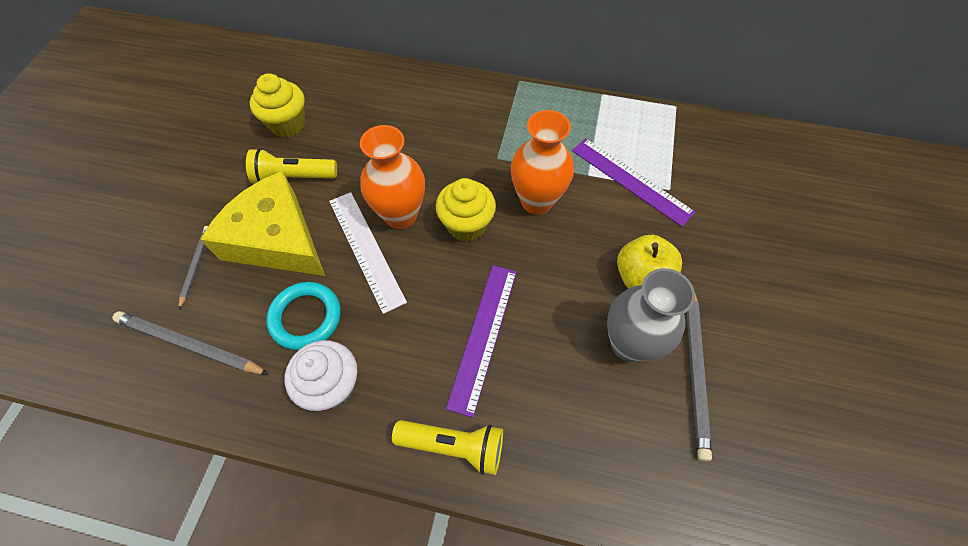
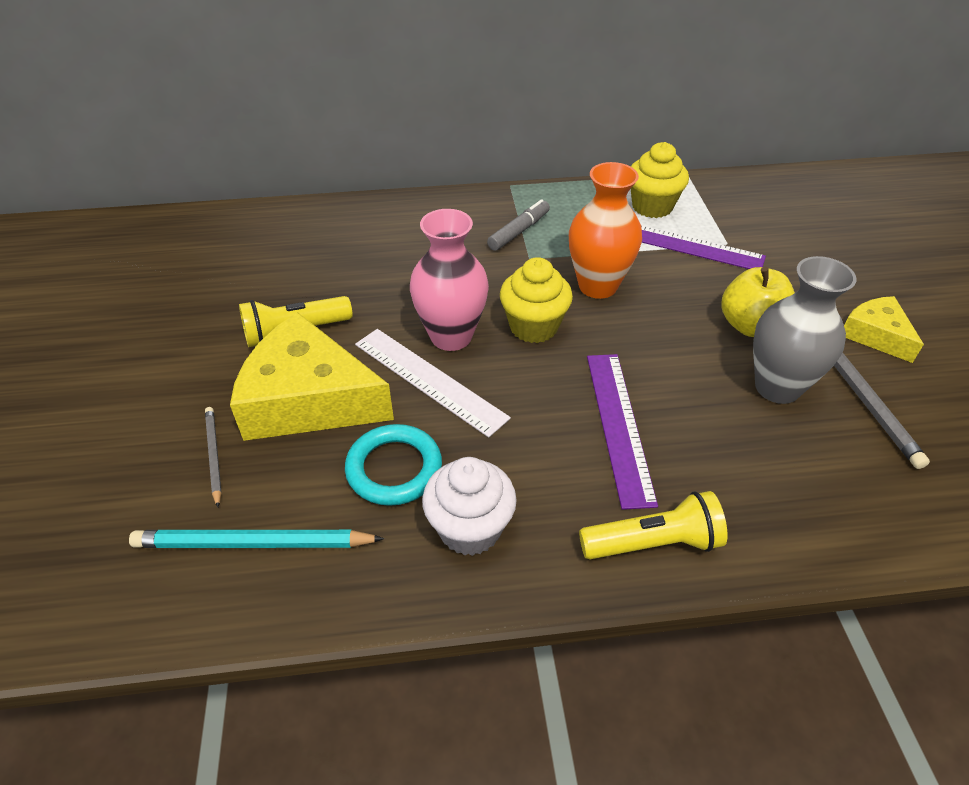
camera: 20 degrees left, 15 degrees down
(189, 345) = (253, 544): grey pencil -> turquoise pencil
(288, 124) = (257, 282): yellow cupcake -> yellow cupcake (652, 206)
(401, 215) = (451, 336): orange vase -> pink vase
(502, 129) = (519, 231): none -> grey marker
(746, 321) = (875, 335): none -> yellow cheese

